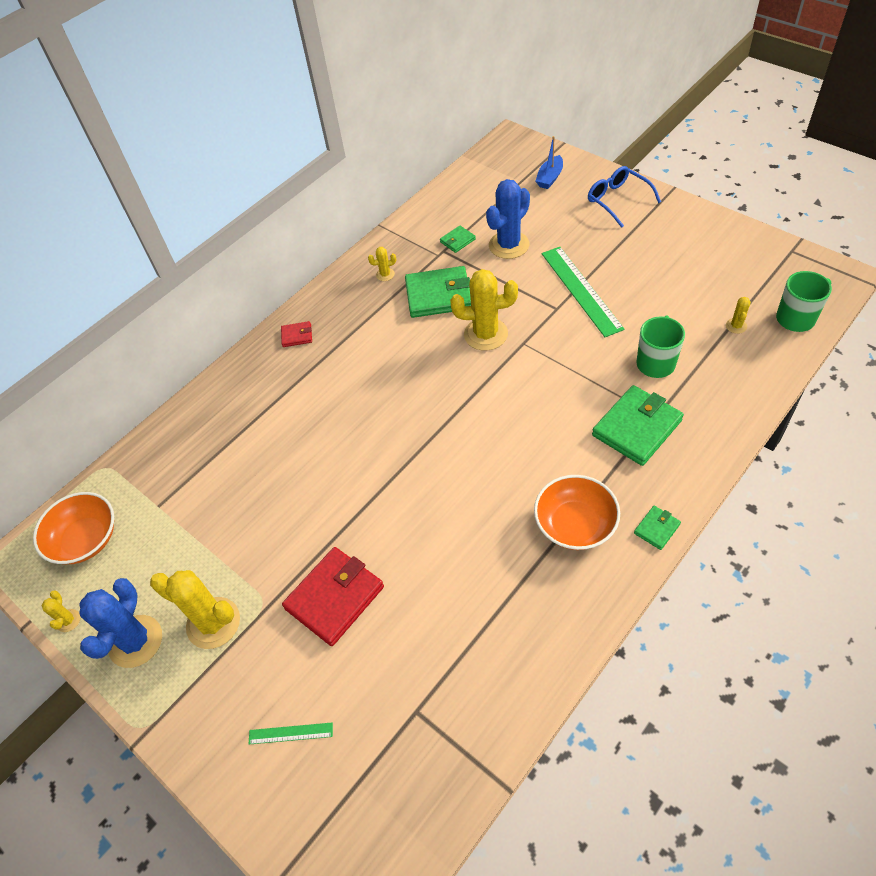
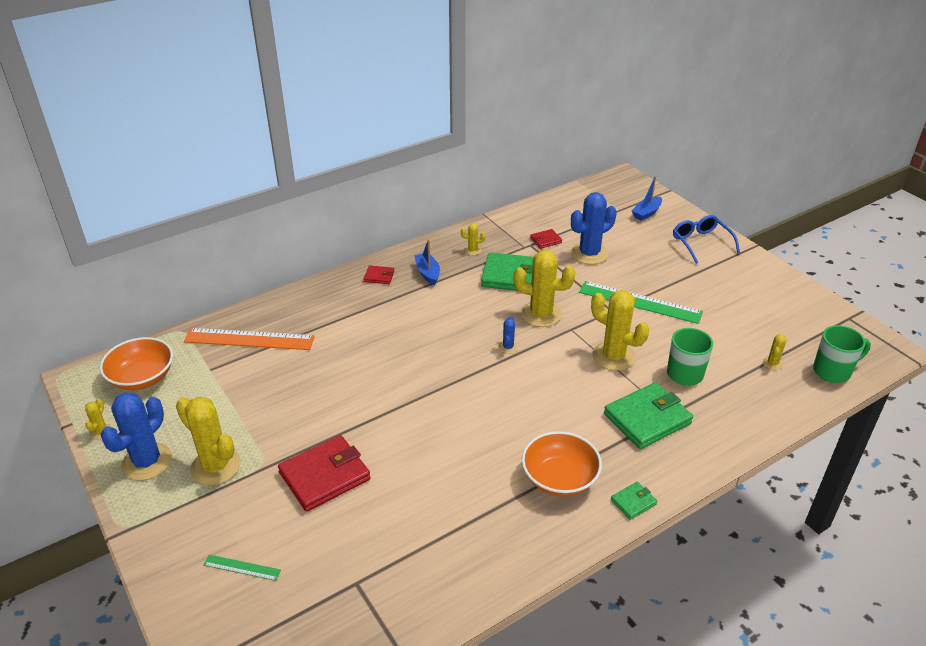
camera: 10 degrees right, 15 degrees down
(186, 455) = (249, 339): none -> orange ruler
(348, 317) = (427, 273): none -> blue boat
(457, 241) = (546, 240): green wallet -> red wallet
(466, 384) = (508, 347): none -> blue cactus
(577, 364) = (613, 356): none -> yellow cactus
(581, 290) = (640, 302): green ruler -> green ruler turned 60 degrees counterclockwise

